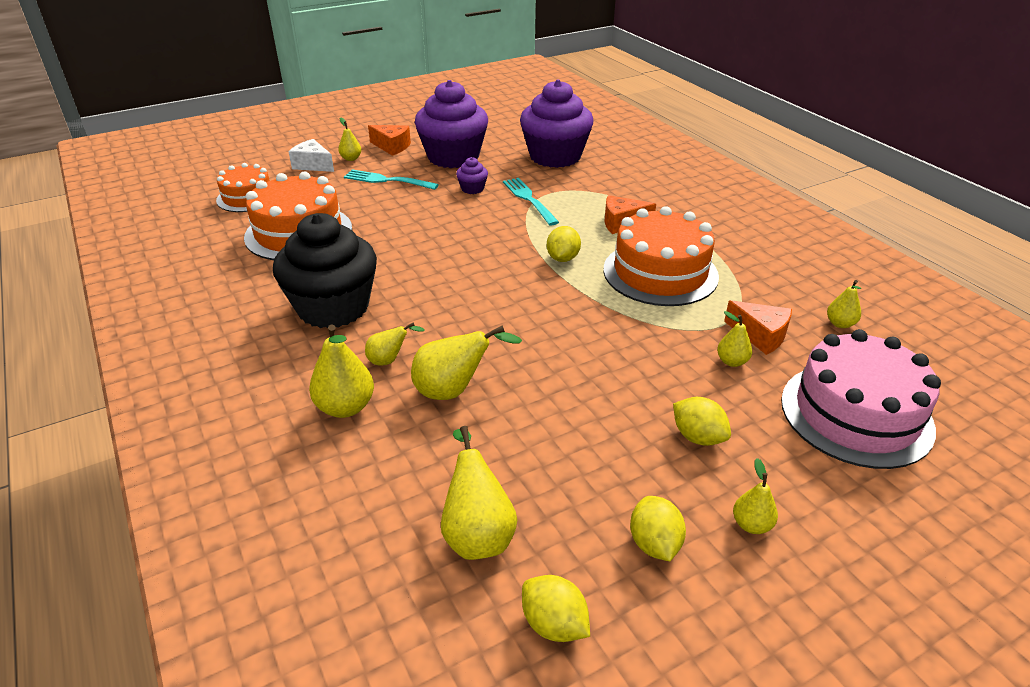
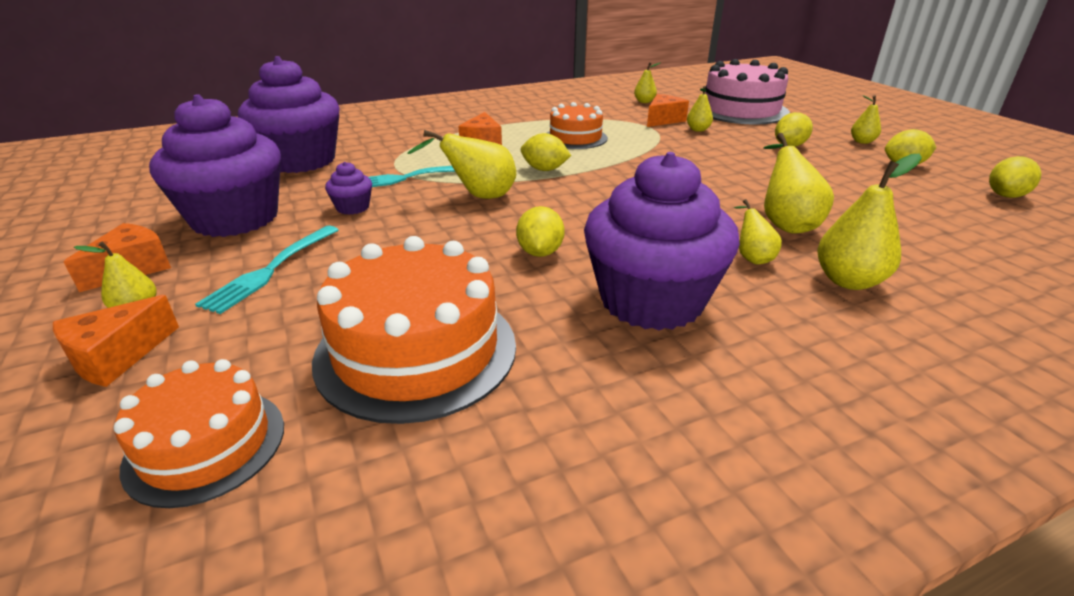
camera: 85 degrees left, 5 degrees down
(313, 165) = (117, 357): white cheese -> orange cheese
(333, 307) = (651, 300): black cupcake -> purple cupcake
(403, 263) = (540, 252): none -> yellow lemon
(477, 532) = (954, 217): yellow pear -> yellow pear (478, 196)
(660, 273) = (575, 138): orange cake -> orange cake, size x0.61

